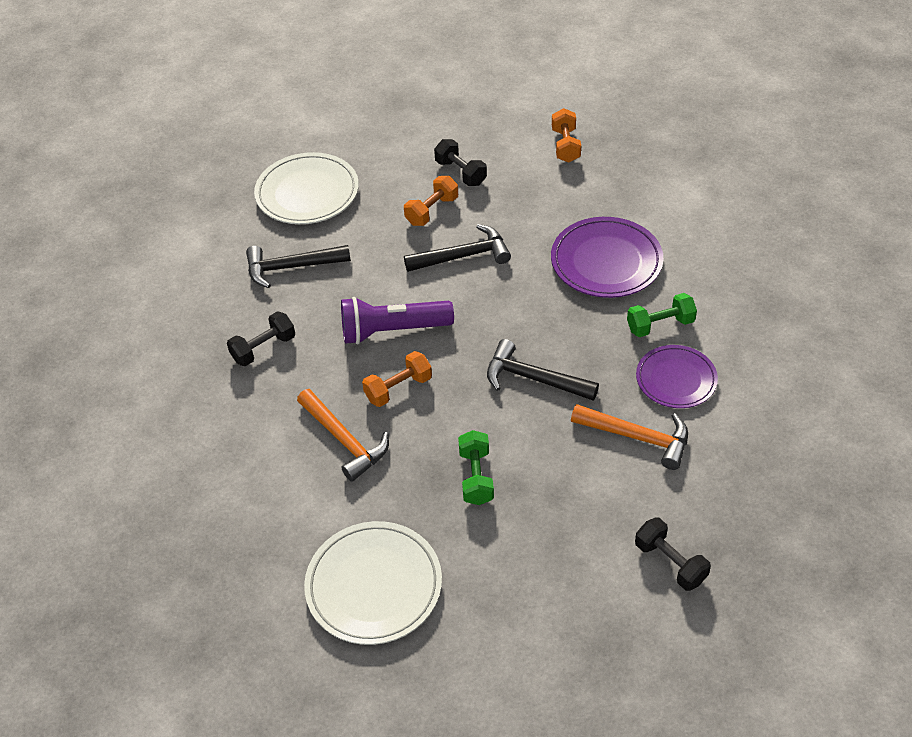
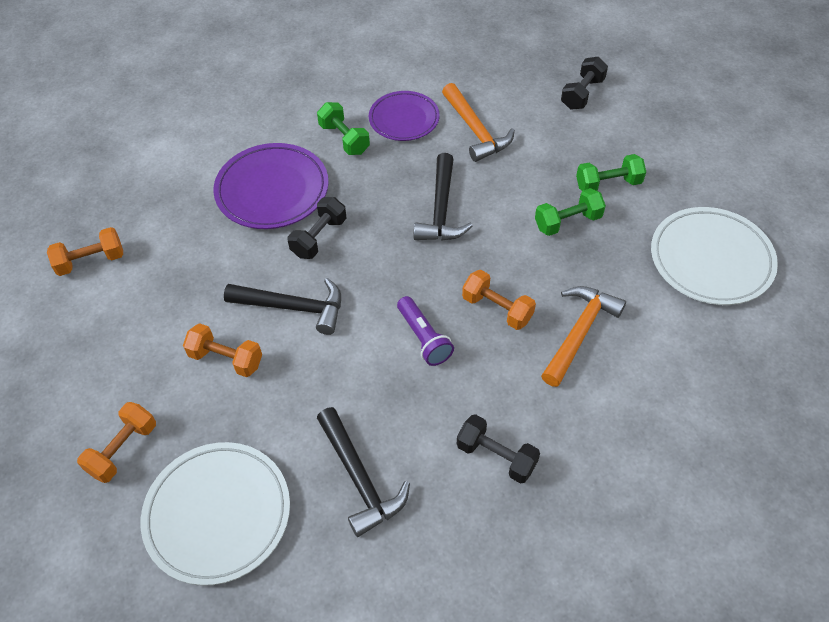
camera: 110 degrees left, 5 degrees up
(382, 153) = (123, 449): none -> orange dumbbell
(392, 331) = (424, 338): purple flashlight -> purple flashlight, size x0.63
(461, 173) = (152, 349): black dumbbell -> black dumbbell (319, 237)
(463, 256) = (294, 307): black hammer -> black hammer turned 135 degrees clockwise
(513, 533) = (608, 184): none -> green dumbbell
(638, 437) = (475, 130): orange hammer -> orange hammer turned 150 degrees clockwise

